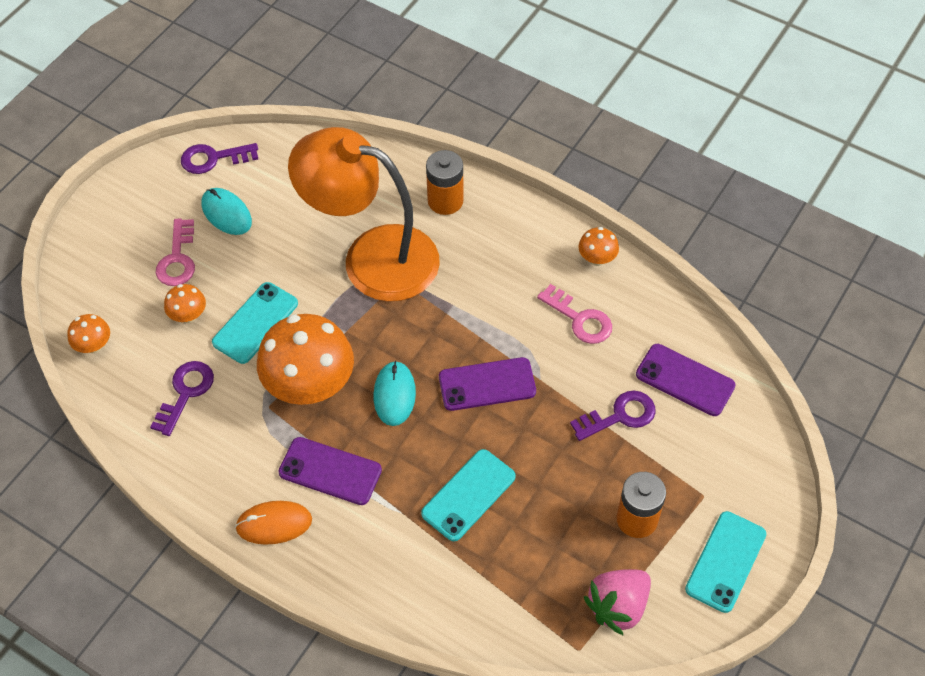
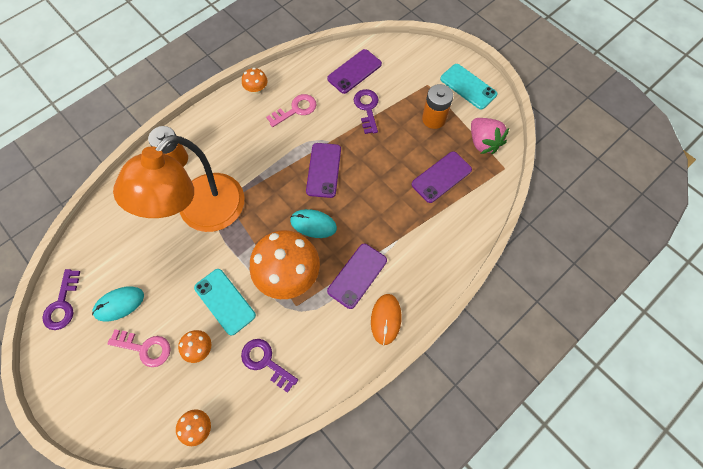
camera: 75 degrees left, 10 degrees up
(468, 495) = (396, 199): turquoise phone -> none
(529, 553) = (441, 177): none -> purple phone

